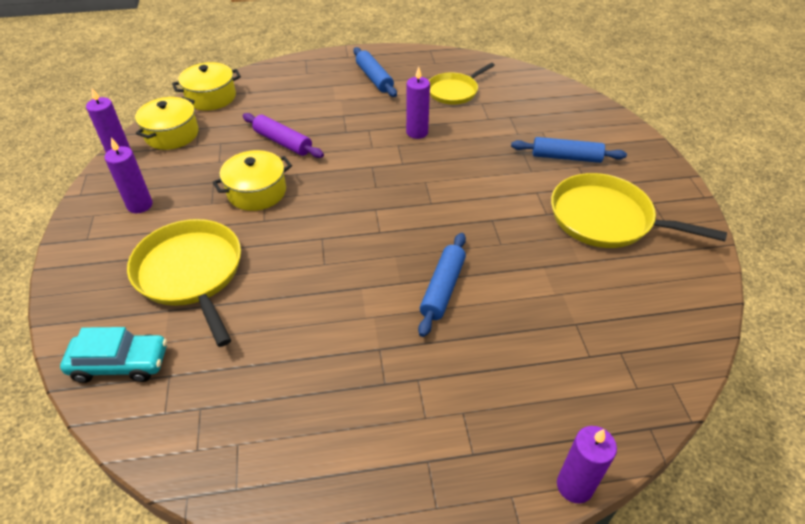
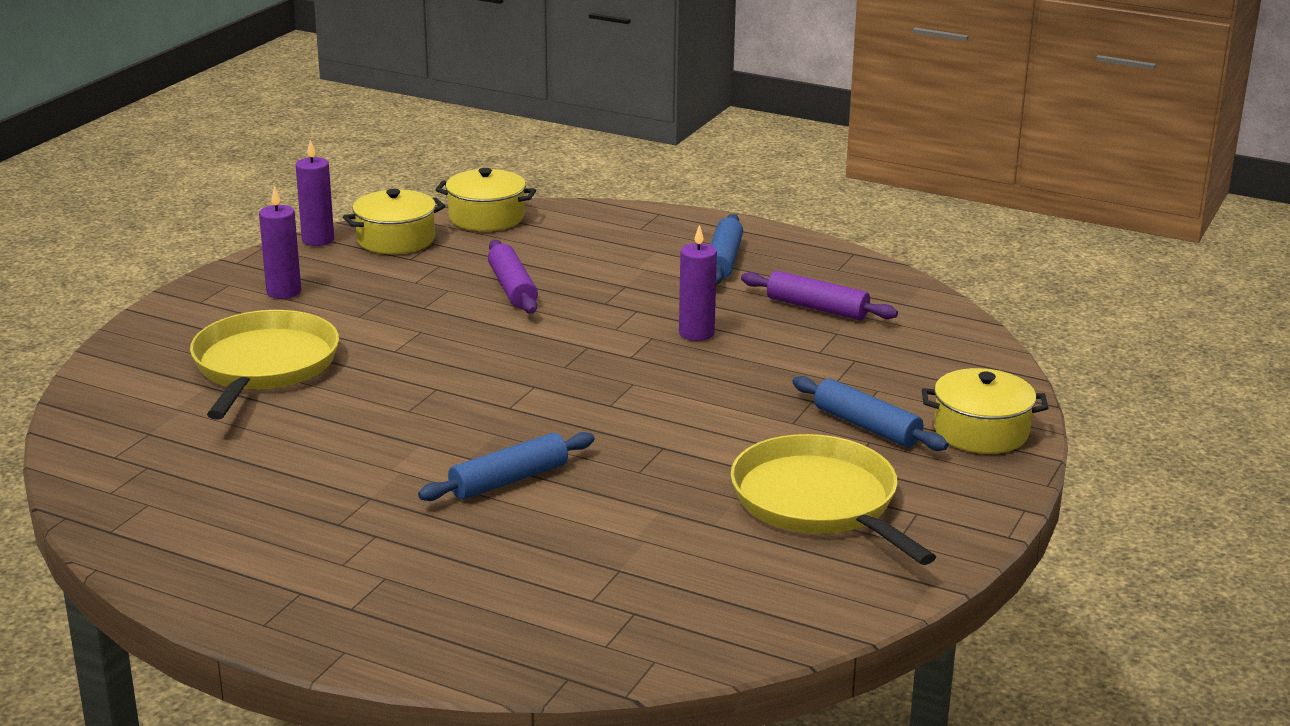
camera: 35 degrees right, 20 degrees down
(120, 363) = (118, 407): turquoise car -> none
(257, 192) = (420, 323): yellow pot -> yellow pot (981, 431)
(454, 91) = (817, 308): yellow pan -> purple rolling pin
(574, 486) = (417, 674): purple candle -> none

